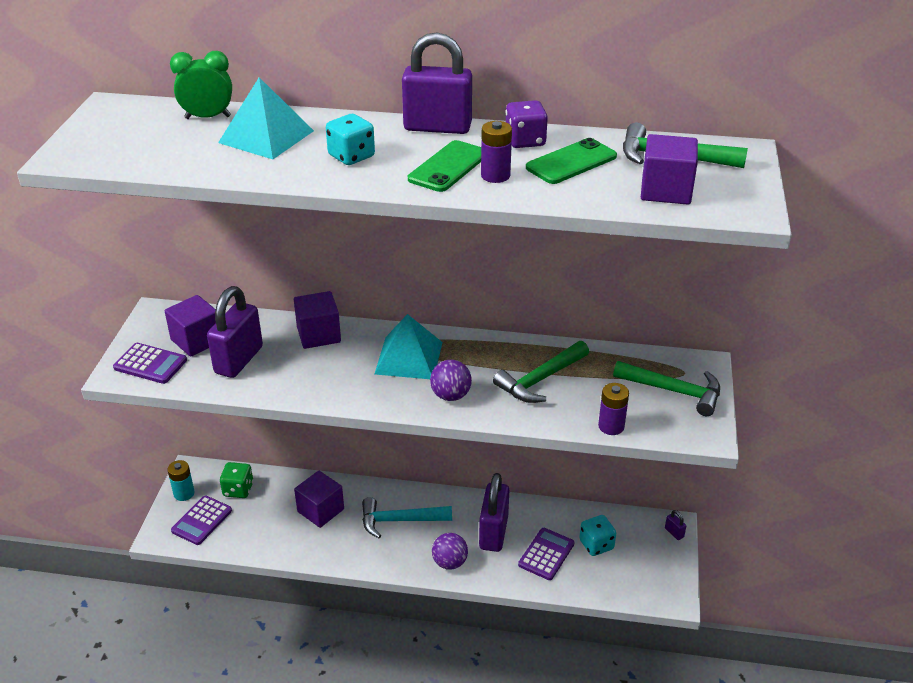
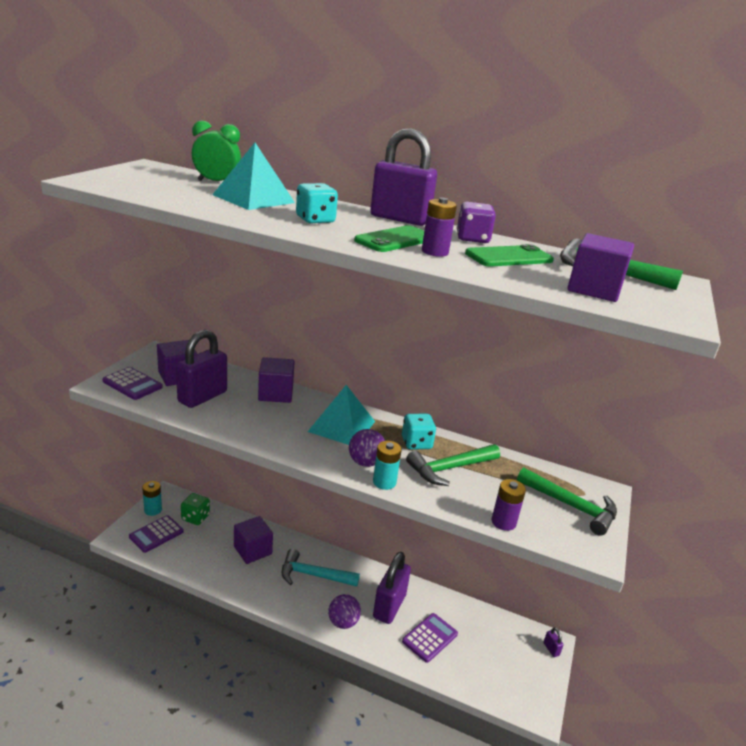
camera: 10 degrees right, 10 degrees down
(478, 413) = (384, 482): none -> turquoise battery
(596, 545) = (477, 641): turquoise dice -> turquoise dice (416, 443)

